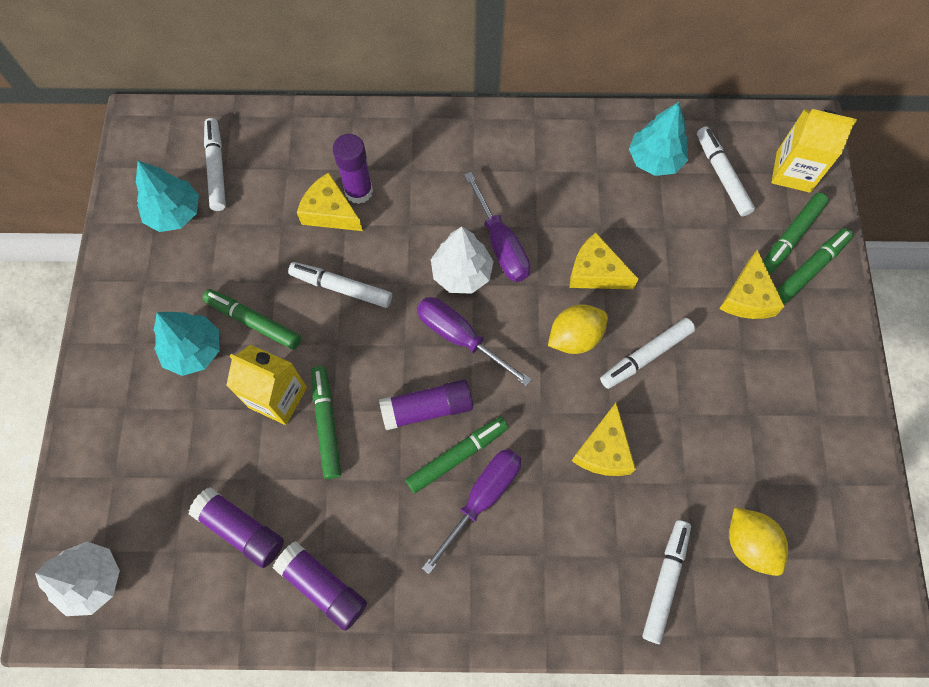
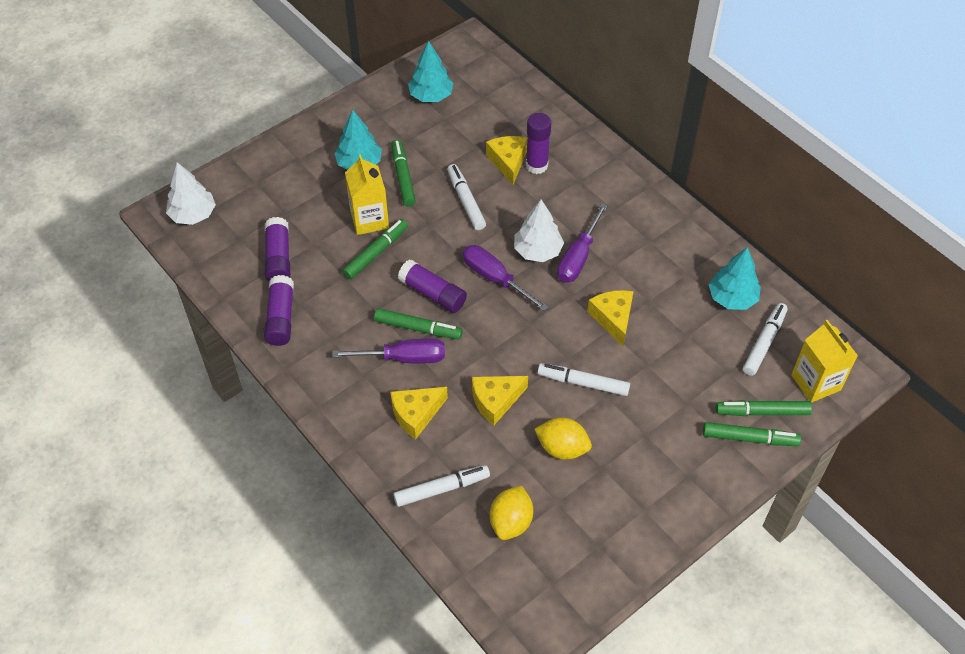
camera: 50 degrees right, 15 degrees down
(217, 168) = (479, 93): white marker -> none
(459, 337) = (494, 278): purple screwdriver -> purple screwdriver turned 45 degrees counterclockwise
(575, 337) = (556, 337): yellow lemon -> yellow lemon (562, 448)
(747, 297) = (687, 414): yellow cheese -> yellow cheese (416, 414)

